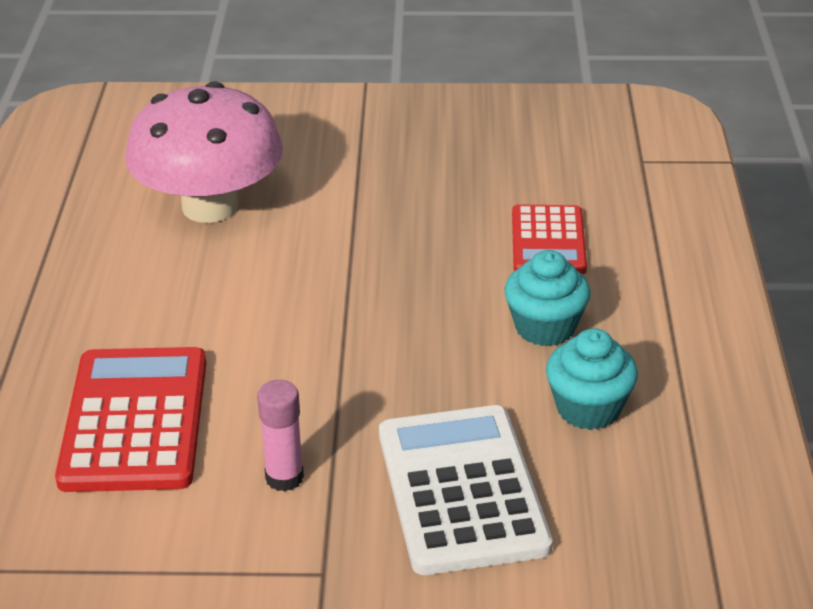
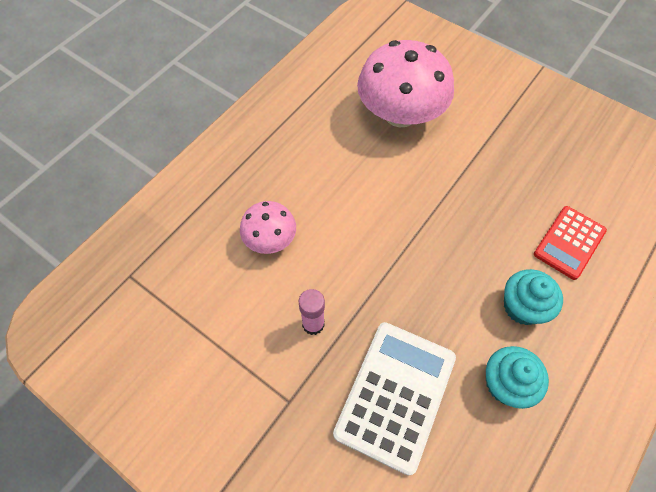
camera: 35 degrees right, 25 degrees up
(135, 420) = (270, 239): red calculator -> pink mushroom

